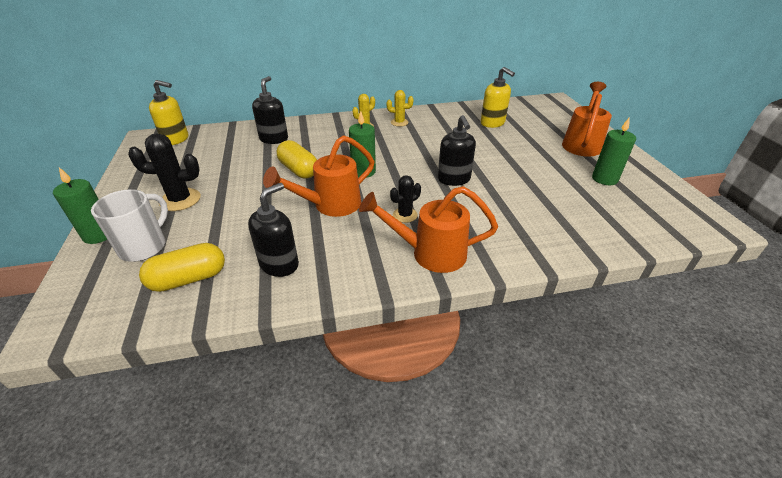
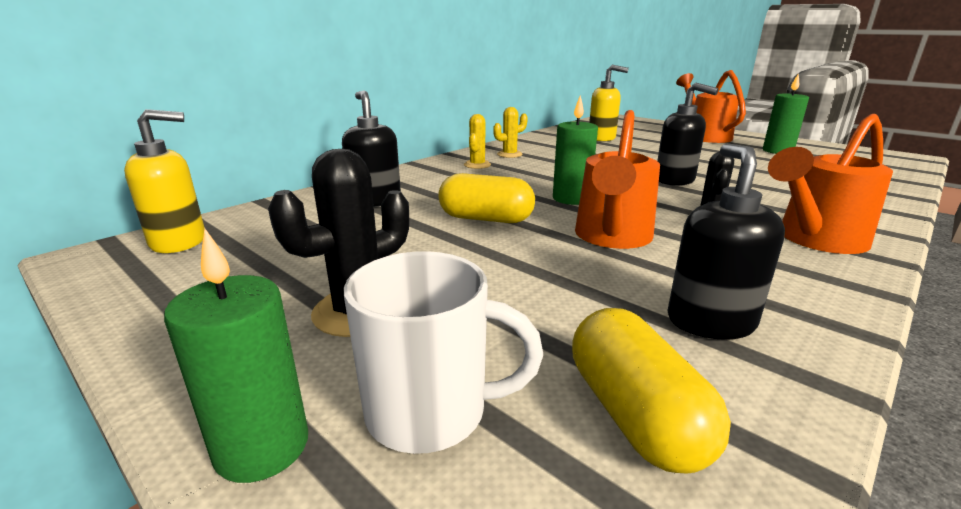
camera: 35 degrees left, 15 degrees down
(144, 247) = (430, 412): white mug -> white mug turned 105 degrees clockwise
(189, 279) = (635, 415): yellow capsule -> yellow capsule turned 45 degrees counterclockwise

